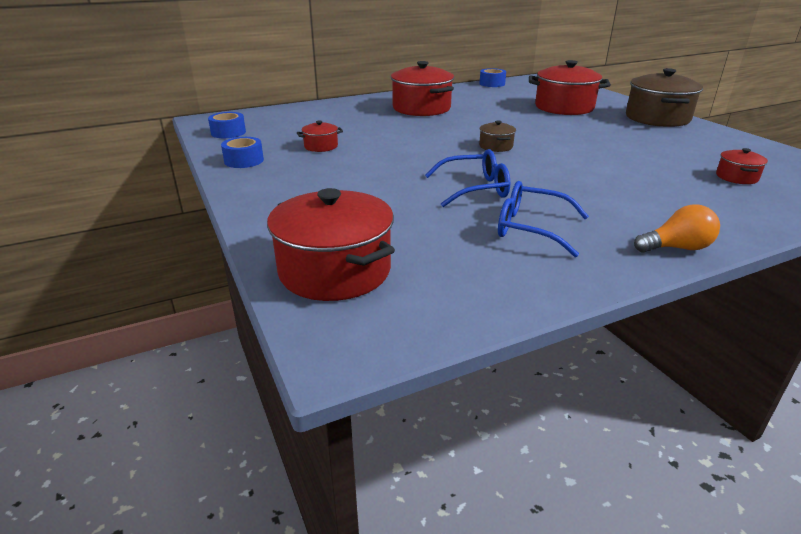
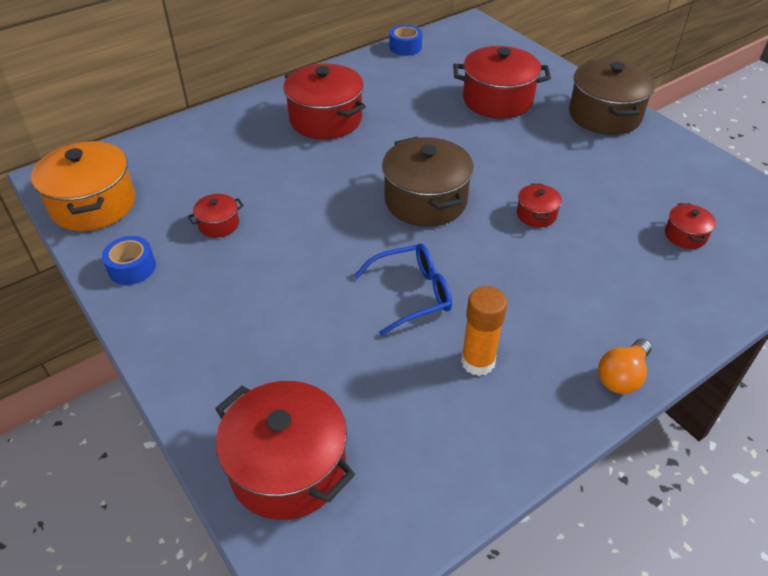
camera: 10 degrees left, 15 degrees up
(228, 132) = (93, 205): blue tape -> orange pot
(496, 146) = (425, 200): brown pot -> brown pot, size x2.11
(530, 228) = (478, 362): blue glasses -> orange glue stick
(593, 158) = (536, 215): none -> red pot
(676, 248) = (622, 376): orange light bulb -> orange light bulb turned 150 degrees clockwise

